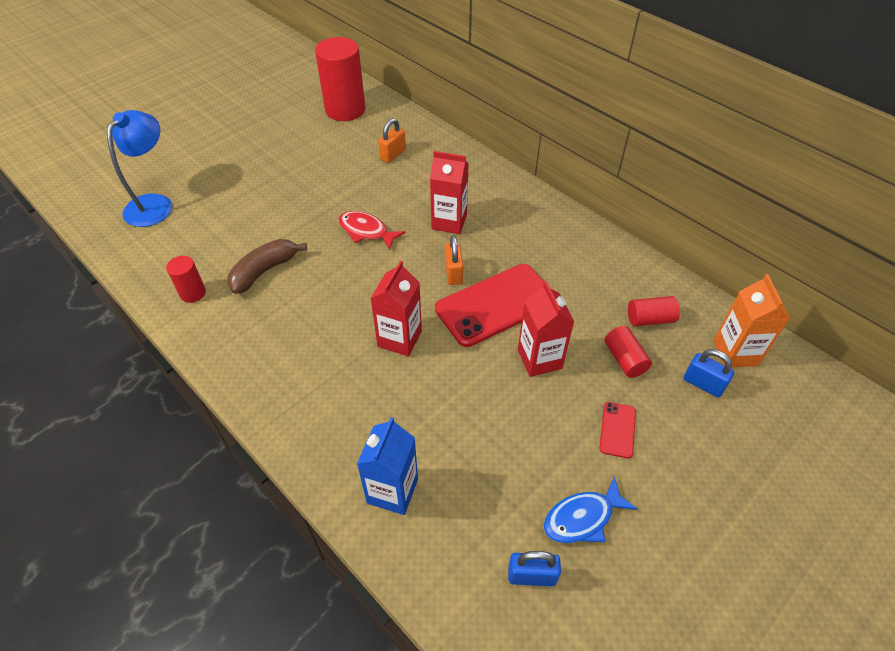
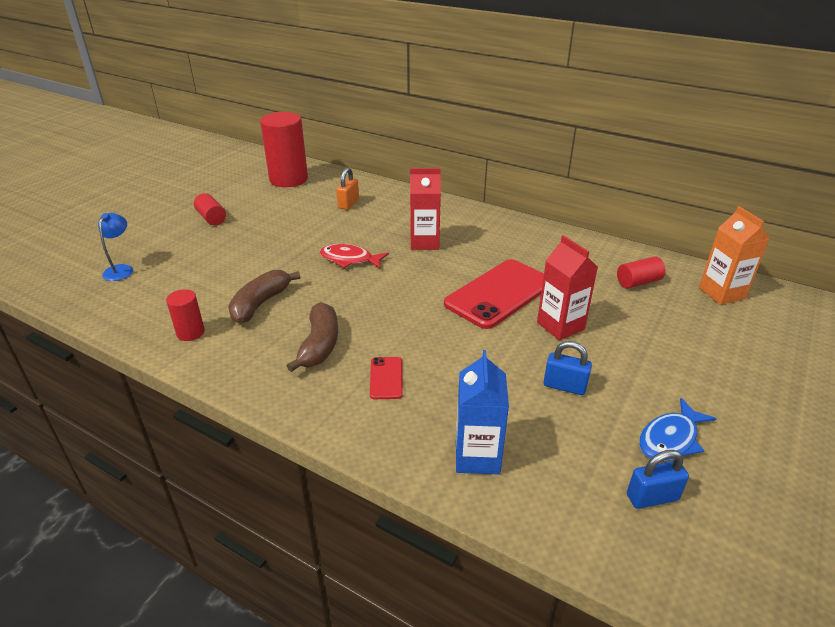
camera: 15 degrees left, 15 degrees down
(155, 204) = (121, 269): blue lamp -> blue lamp, size x0.58
(300, 332) = (319, 345): none -> brown banana
(399, 339) = (422, 333): red carton -> none
(453, 273) = (447, 277): orange padlock -> none
(617, 430) = (660, 365): red phone -> red phone (386, 378)
(624, 359) = (634, 313): red cylinder -> red cylinder (211, 218)
(703, 384) = (710, 319): blue padlock -> blue padlock (564, 386)

